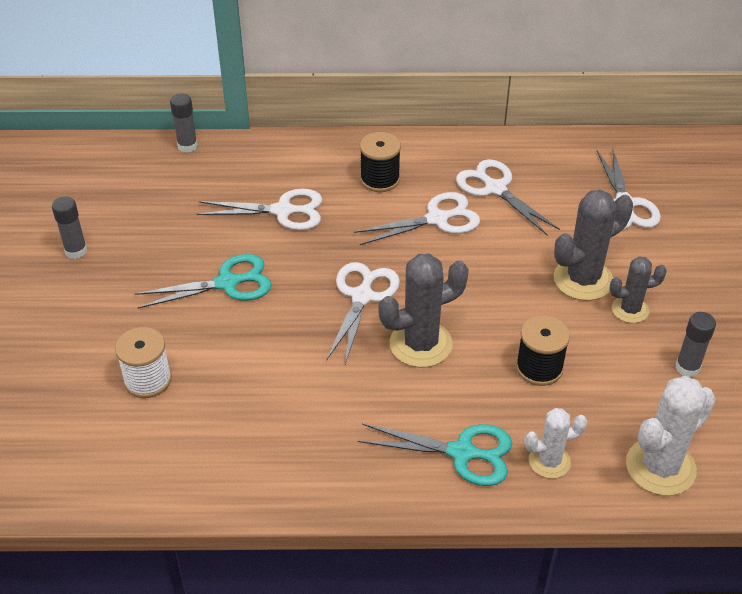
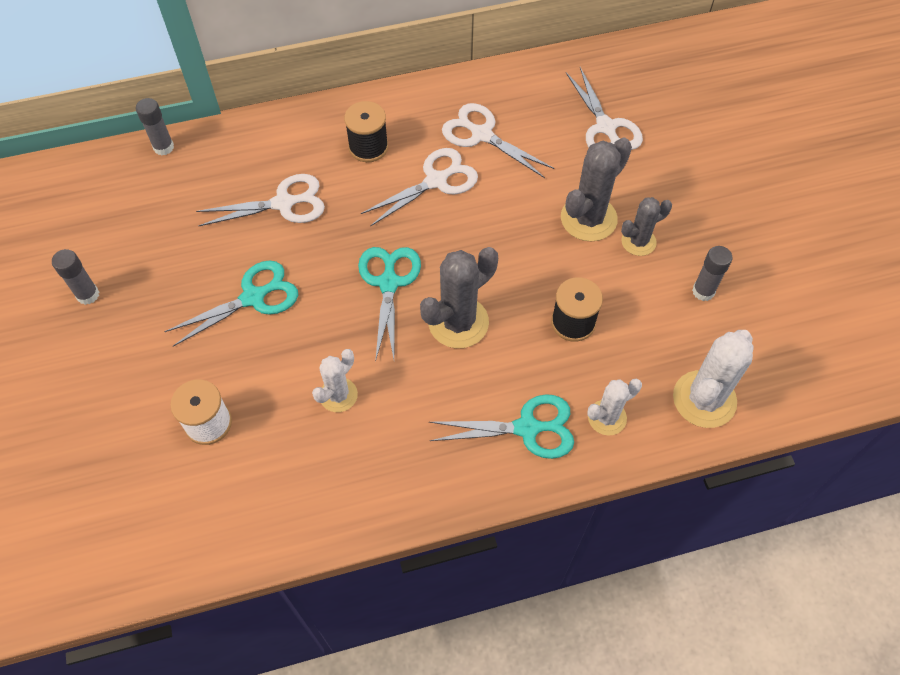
camera: 15 degrees left, 15 degrees up
(280, 382) = (338, 395): none -> white cactus
(362, 297) = (389, 283): white scissors -> turquoise scissors

